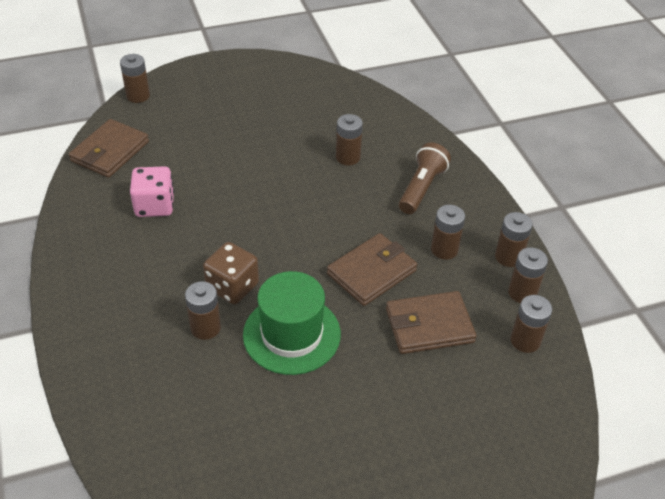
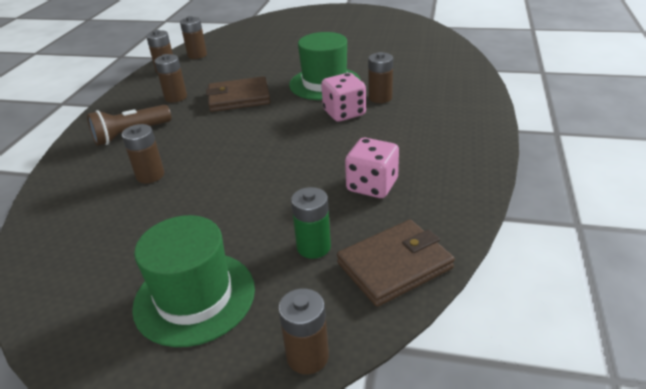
camera: 145 degrees left, 10 degrees down
(171, 146) = (313, 247): none -> green battery
(223, 99) = (194, 297): none -> green hat
(232, 287) = (344, 113): brown dice -> pink dice
(429, 325) = (238, 70): brown wallet -> none
(508, 257) = (144, 85): brown battery -> none

